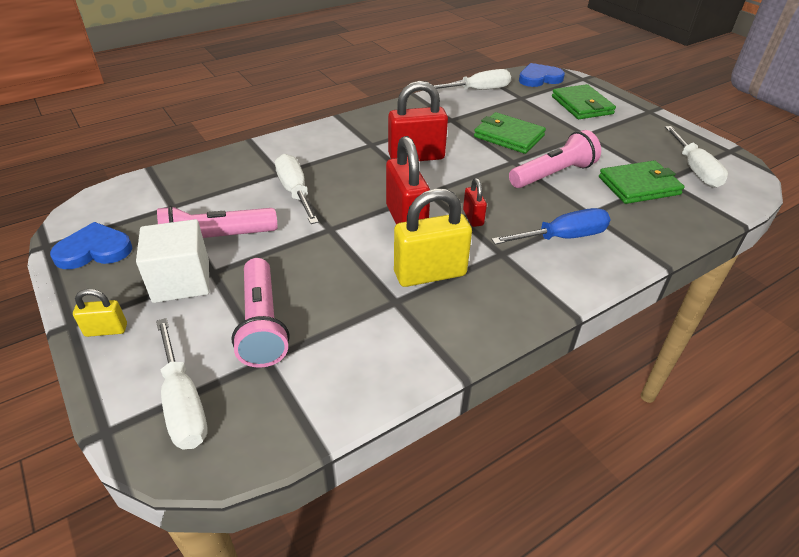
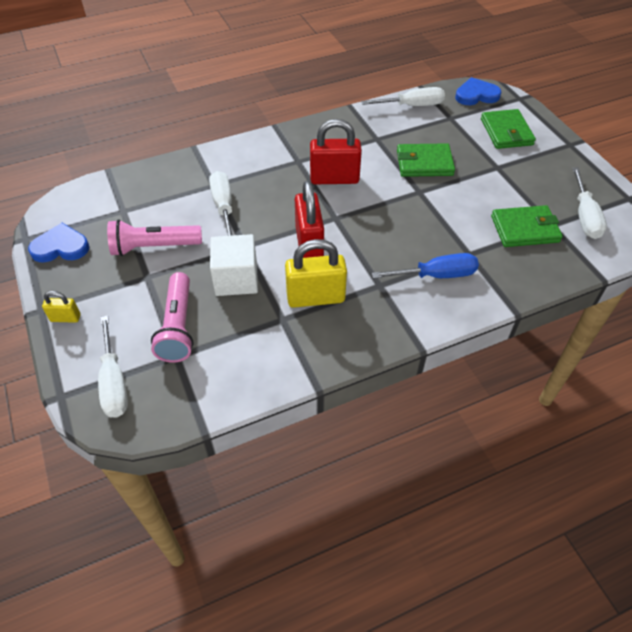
camera: 10 degrees right, 10 degrees up
(181, 281) = (123, 282): white cube -> white cube (236, 279)
(473, 217) = (366, 247): red padlock -> none
(509, 136) = (424, 163): green wallet -> green wallet turned 45 degrees counterclockwise
(553, 174) = (451, 209): pink flashlight -> none

